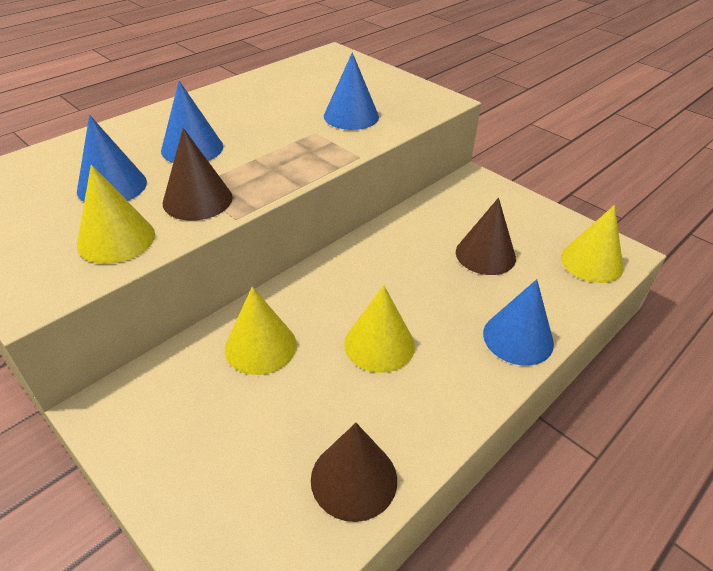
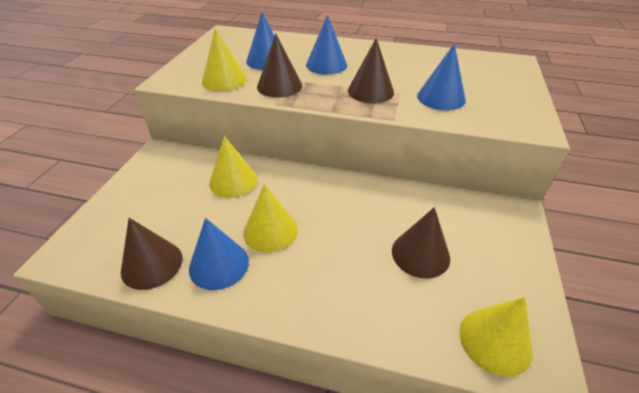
camera: 60 degrees right, 0 degrees up
(291, 146) = (370, 91): none -> brown cone
(518, 338) = (336, 311): blue cone -> blue cone (219, 264)

